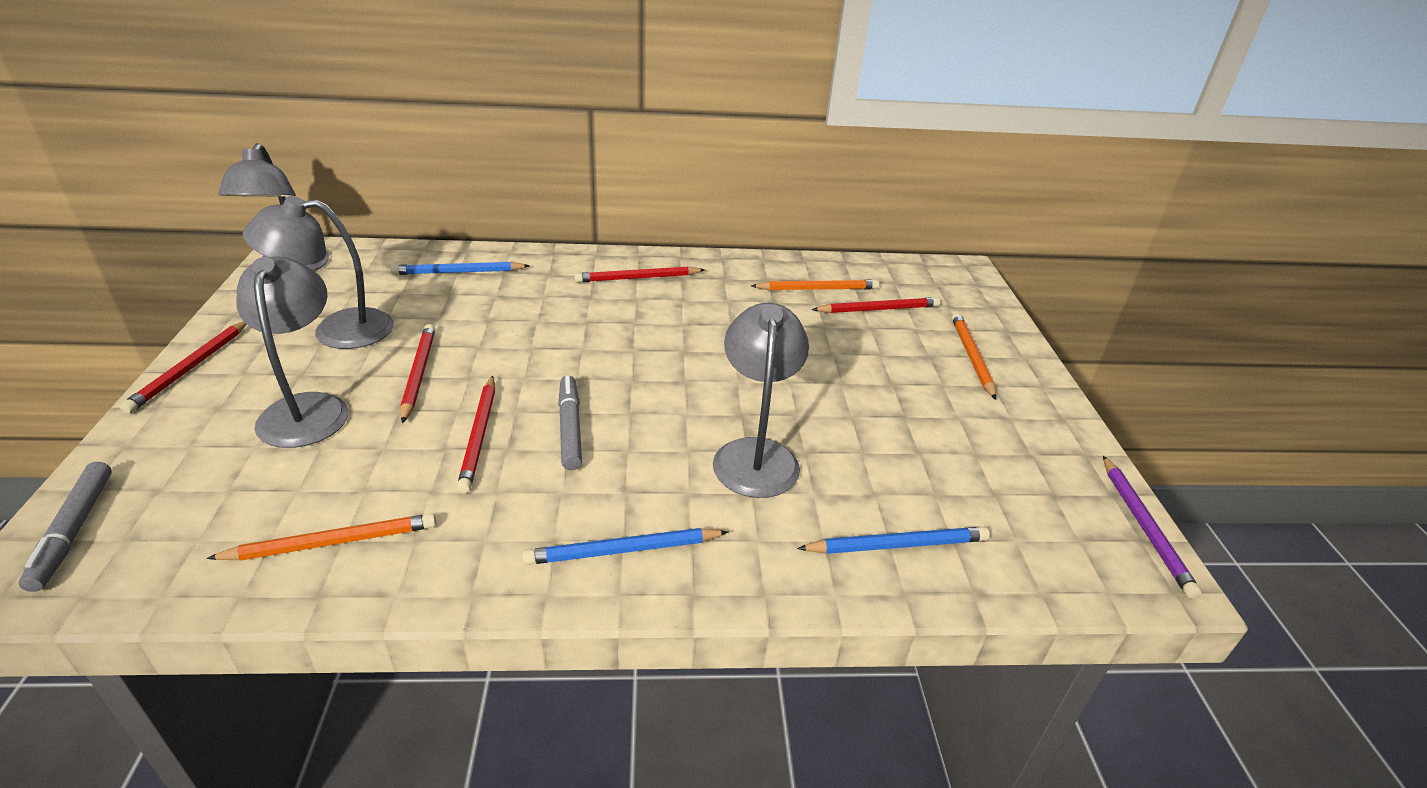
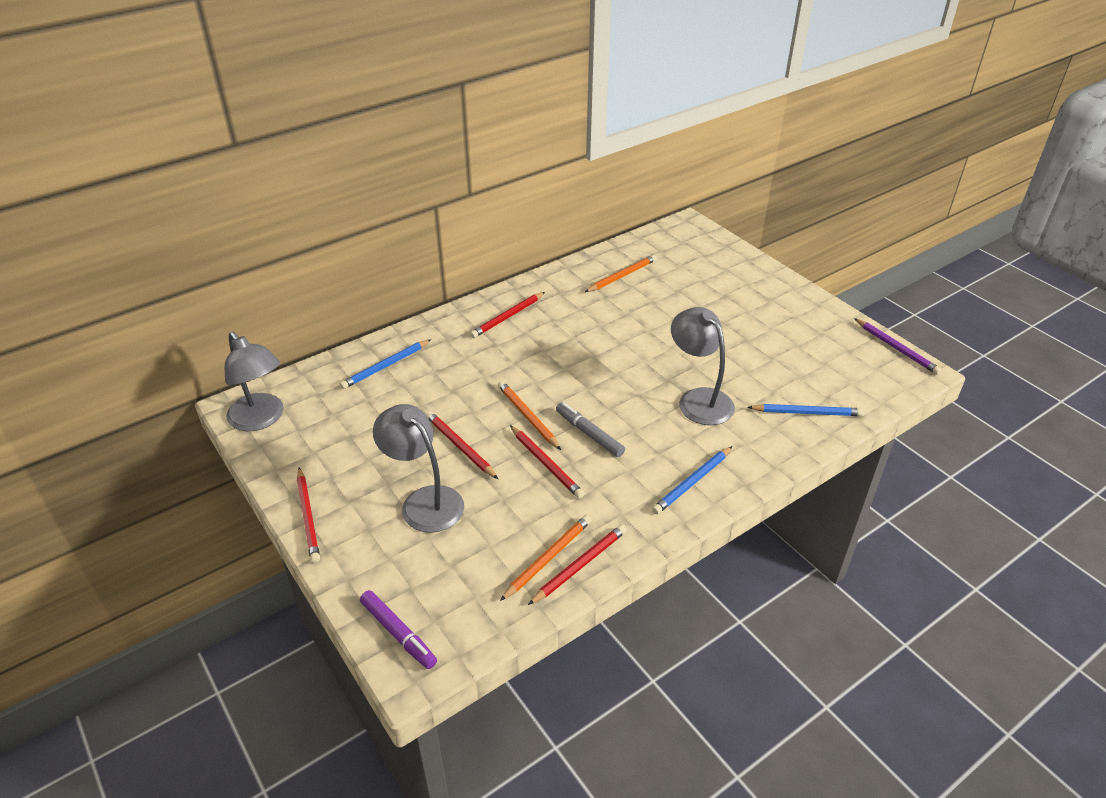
camera: 30 degrees left, 5 degrees up
(74, 531) = (398, 633): grey marker -> purple marker
(337, 330) = (366, 445): grey lamp -> none
(878, 309) = (669, 275): red pencil -> red pencil (580, 565)
(897, 545) = (807, 413): blue pencil -> blue pencil turned 45 degrees clockwise
(971, 357) = (745, 286): orange pencil -> orange pencil (528, 416)

